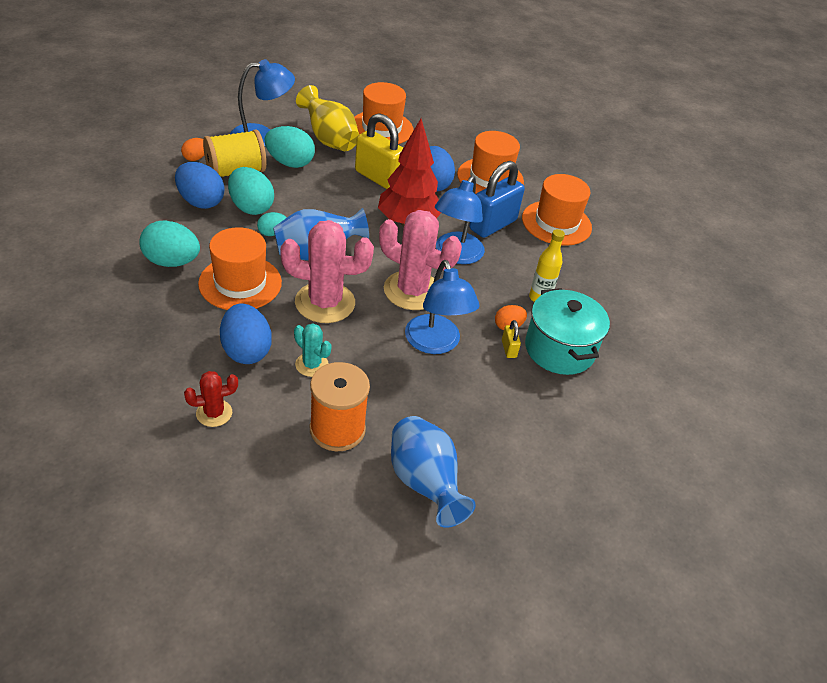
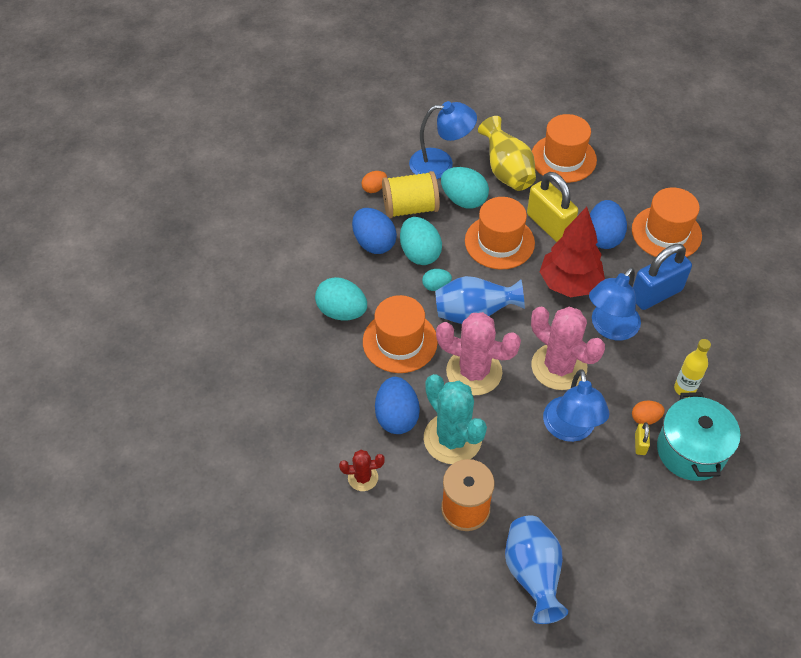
camera: 20 degrees right, 10 degrees up
(312, 365) = (452, 438): turquoise cactus -> turquoise cactus, size x1.96
(556, 223) = (725, 297): orange hat -> orange hat (499, 242)

